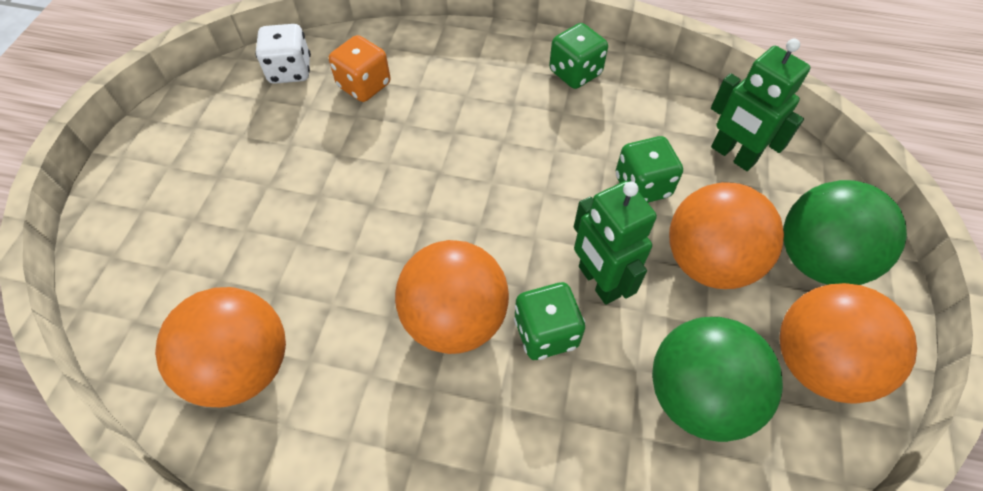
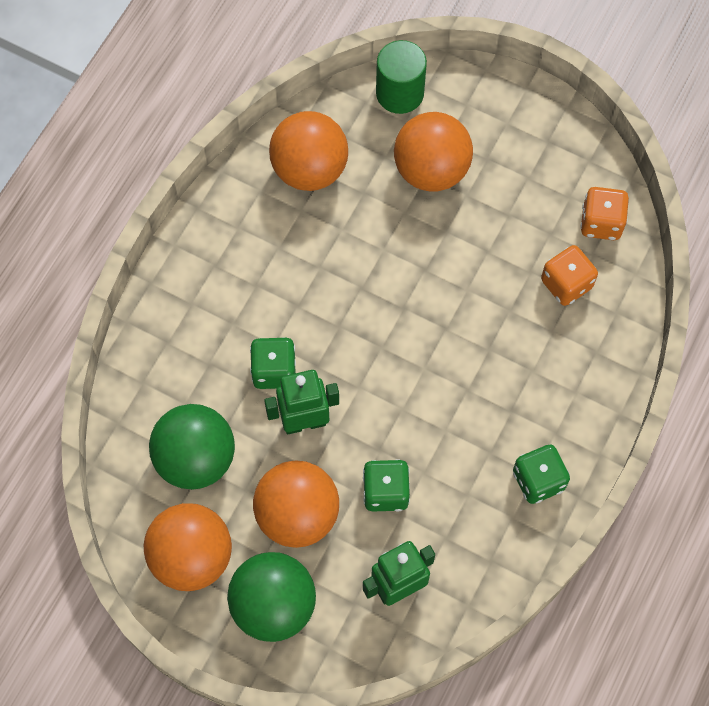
camera: 105 degrees right, 10 degrees up
(121, 283) = (399, 93): none -> green cylinder
(290, 71) = (601, 223): white dice -> orange dice
(455, 319) = (304, 311): orange ball -> orange ball (431, 170)

